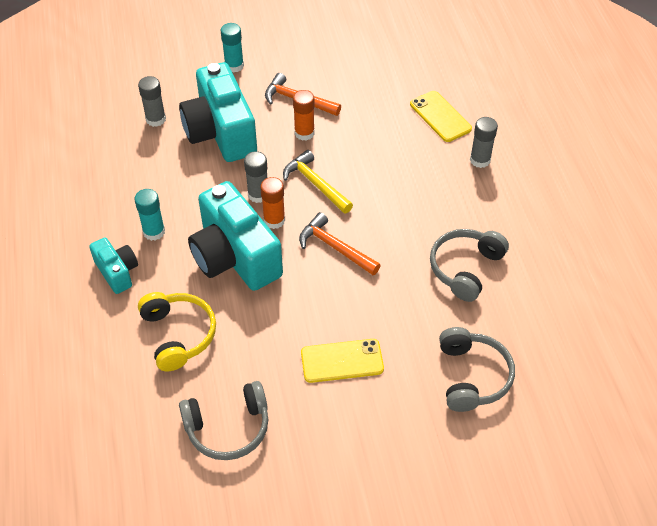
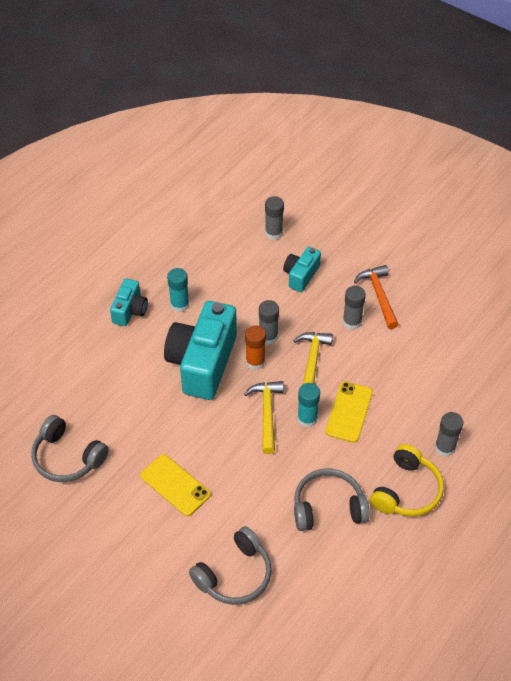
camera: 50 degrees right, 0 degrees up
(178, 335) = (112, 379): yellow headphones -> yellow headphones (407, 490)
(221, 132) = (301, 275): turquoise camera -> turquoise camera, size x0.51
(234, 66) = (370, 237): turquoise glue stick -> turquoise glue stick (307, 418)
(304, 133) = (352, 322): orange glue stick -> grey glue stick
(335, 247) = (267, 414): orange hammer -> yellow hammer
(440, 116) = (461, 392): yellow phone -> yellow phone (349, 412)

